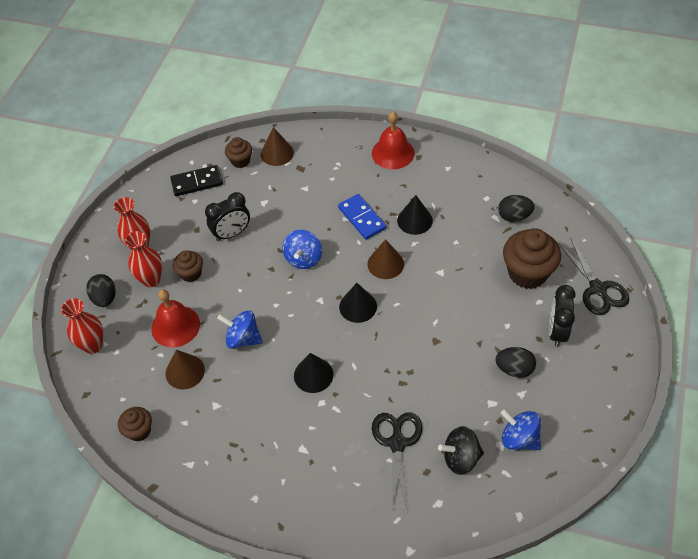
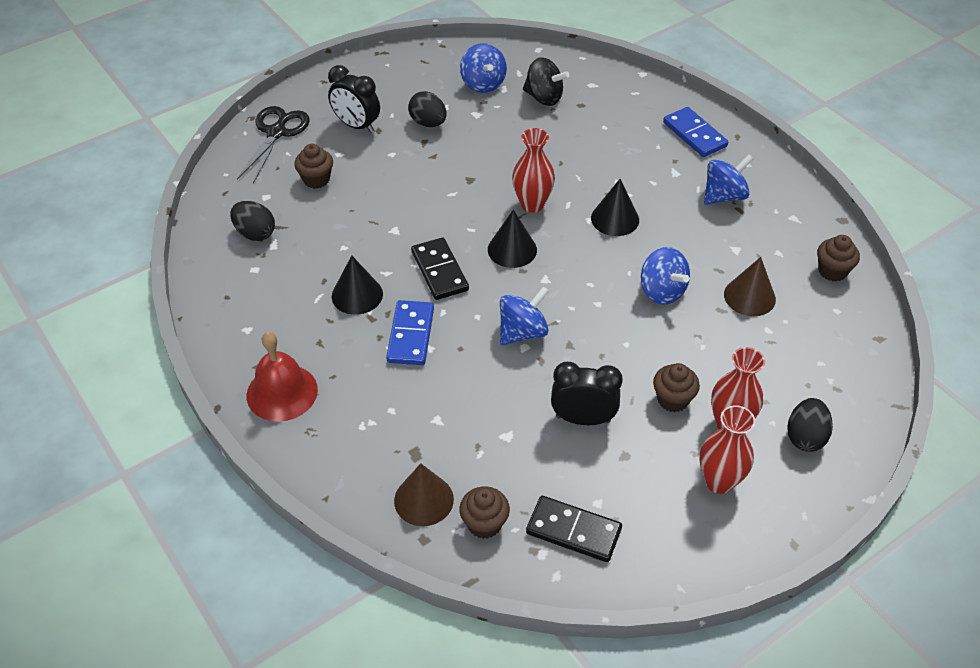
camera: 145 degrees left, 5 degrees down
(93, 345) = (847, 387): red vase -> red vase (532, 204)
(175, 326) = (731, 349): red bell -> none
(252, 450) = (724, 196): none -> blue spinning top
(315, 502) = (694, 135): none -> blue domino
(385, 264) = (440, 271): brown cone -> black domino
(397, 443) = (586, 133): black scissors -> none
(527, 273) = (316, 179): brown cupcake -> brown cupcake, size x0.54
(557, 331) = (356, 126): black clock -> black clock turned 75 degrees clockwise

